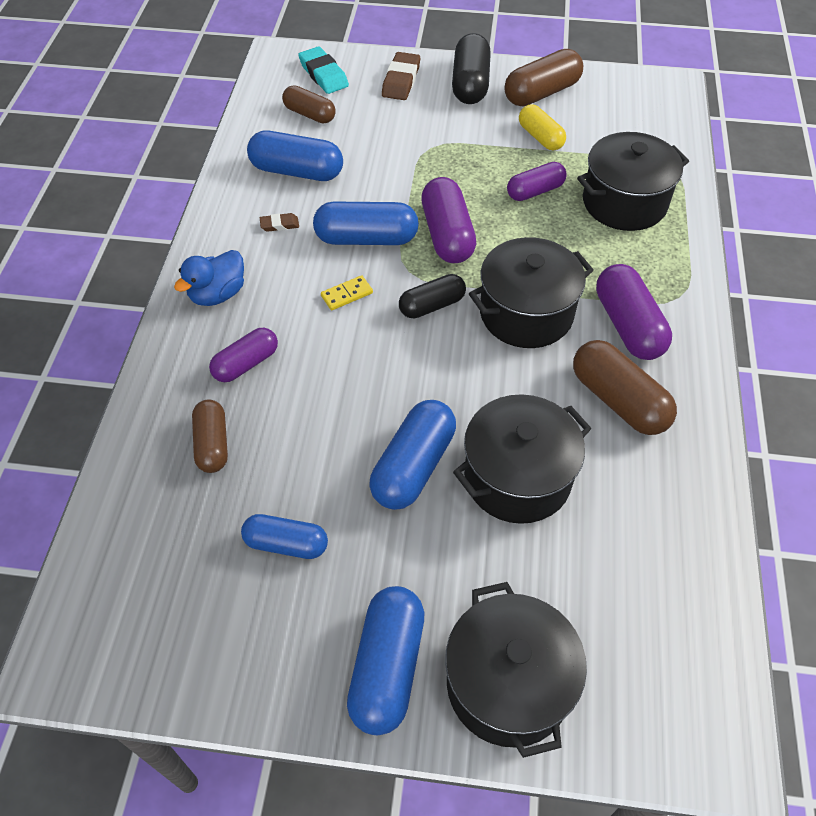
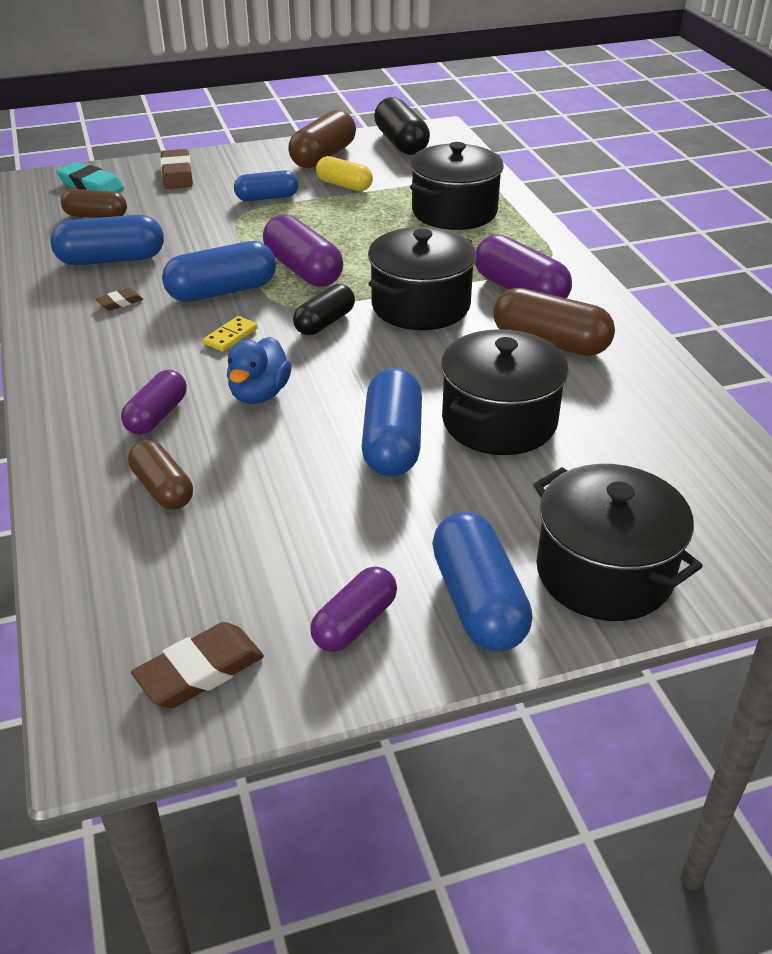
camera: 25 degrees left, 15 degrees down
(149, 638) = (200, 671): none -> brown eraser
(218, 294) = (86, 371): blue duck -> blue duck (259, 394)
(286, 544) = (302, 542): blue capsule -> blue capsule (267, 198)
(470, 84) = (249, 163): black capsule -> black capsule (401, 143)
(535, 191) = (366, 222): purple capsule -> purple capsule (354, 623)

